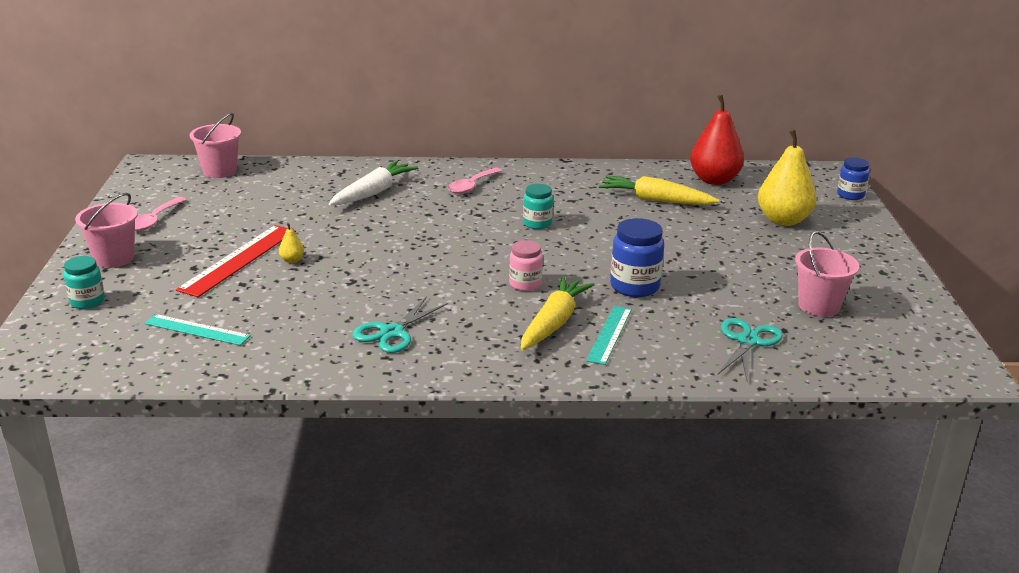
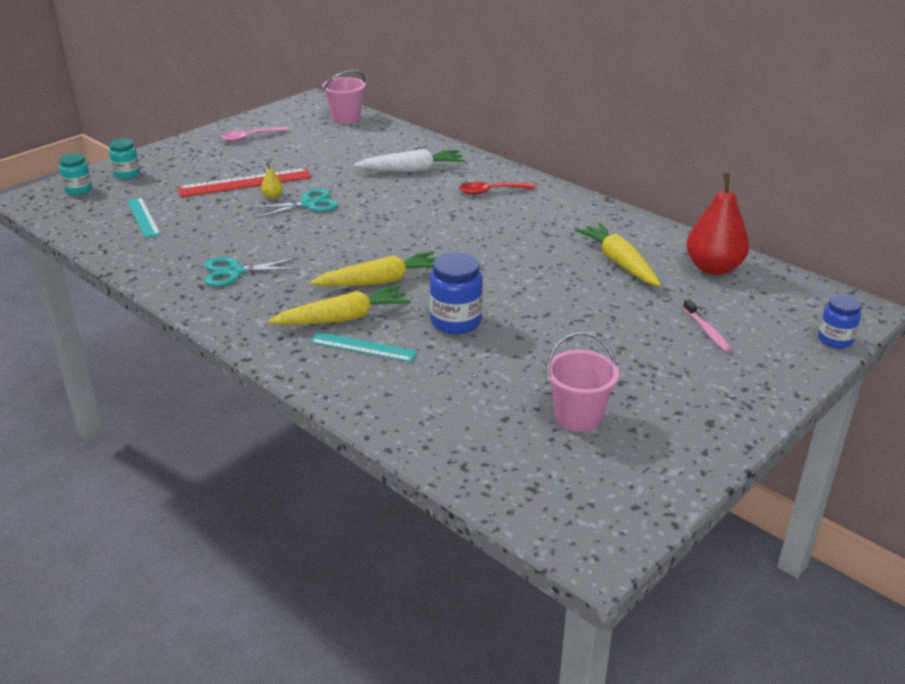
camera: 45 degrees right, 5 degrees up
(114, 258) = (186, 153): pink bucket -> none
(471, 186) = (491, 192): pink spoon -> red spoon
(525, 284) = (381, 281): pink jar -> yellow carrot
(537, 223) = (481, 240): turquoise jar -> turquoise jar (79, 190)
(609, 334) = (363, 347): turquoise ruler -> turquoise ruler turned 45 degrees clockwise
(747, 341) = (454, 410): turquoise scissors -> turquoise scissors (308, 204)
(783, 220) = (707, 331): yellow pear -> pink toothbrush

